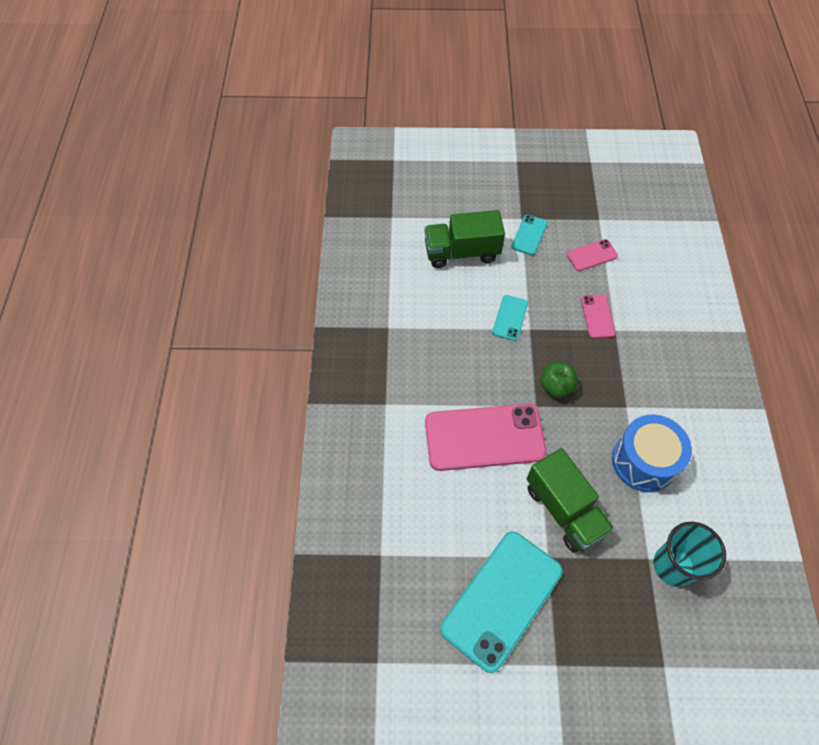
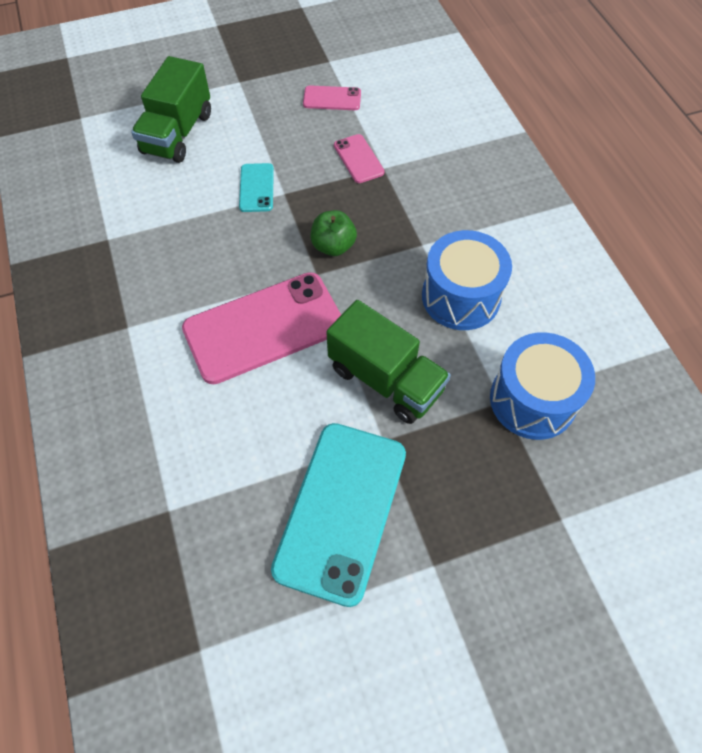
camera: 20 degrees left, 0 degrees up
(461, 252) = (178, 133): green truck -> green truck turned 45 degrees counterclockwise
(529, 235) = (253, 96): turquoise phone -> none
(591, 255) = (332, 98): pink phone -> pink phone turned 45 degrees clockwise
(673, 566) = (532, 400): turquoise cup -> blue drum

